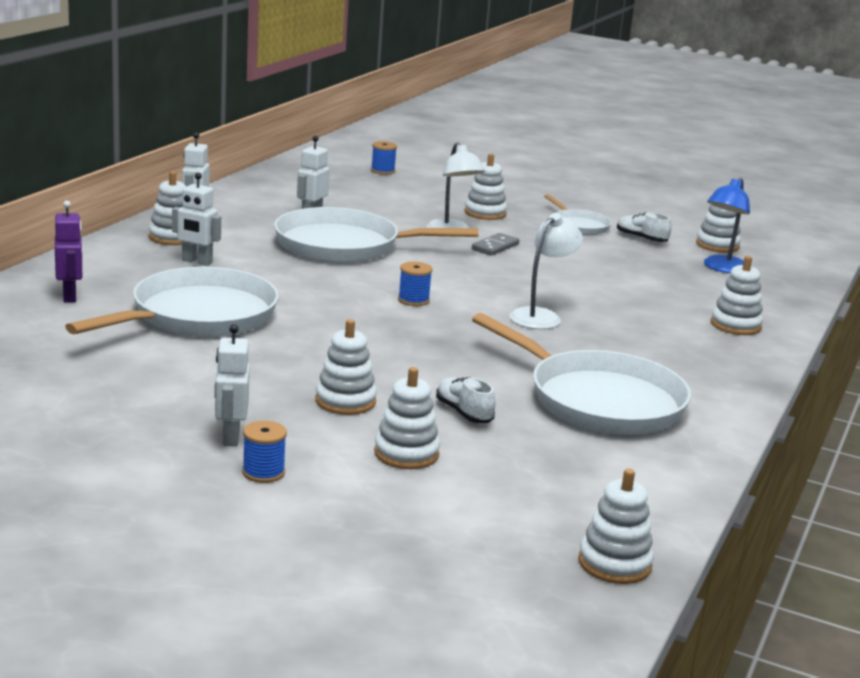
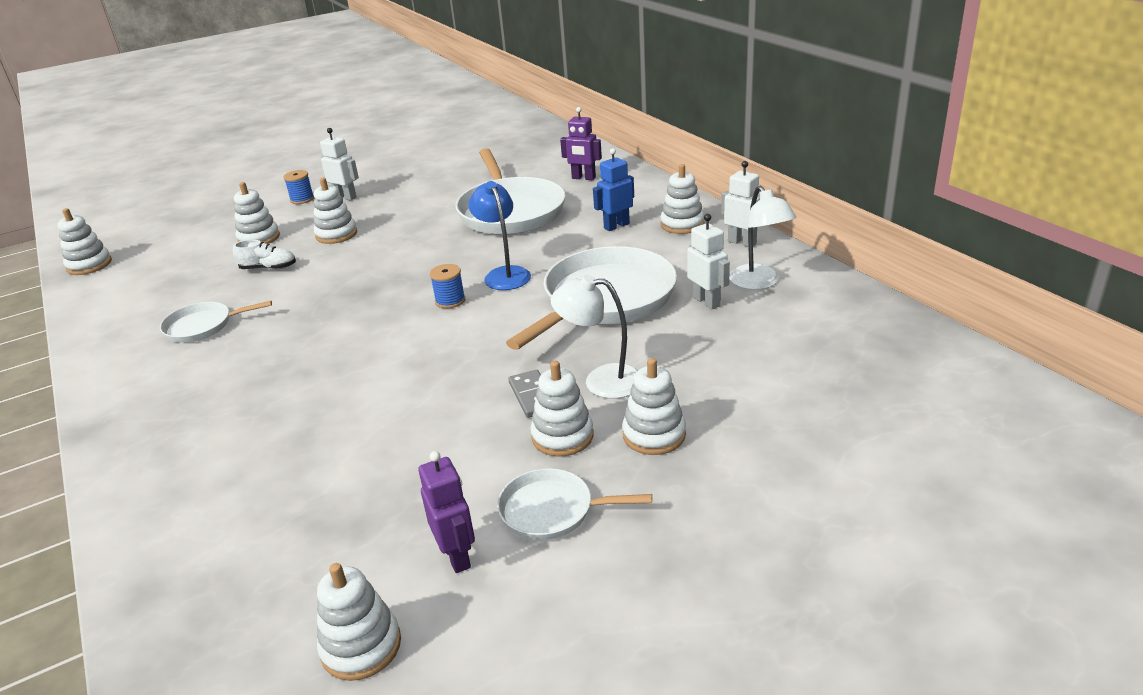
camera: 130 degrees right, 10 degrees up
(197, 262) = (616, 226): white robot -> blue robot
(383, 171) = (884, 403): blue spool -> none
(541, 316) = (349, 356): white lamp -> white lamp (759, 283)
(599, 401) = (202, 326): white pan -> white pan, size x0.51
(641, 239) = (457, 556): white shoe -> purple robot
(722, 268) = (294, 585): blue lamp -> blue lamp (504, 274)
(735, 325) = (178, 484): white stacking toy -> white stacking toy (562, 436)

